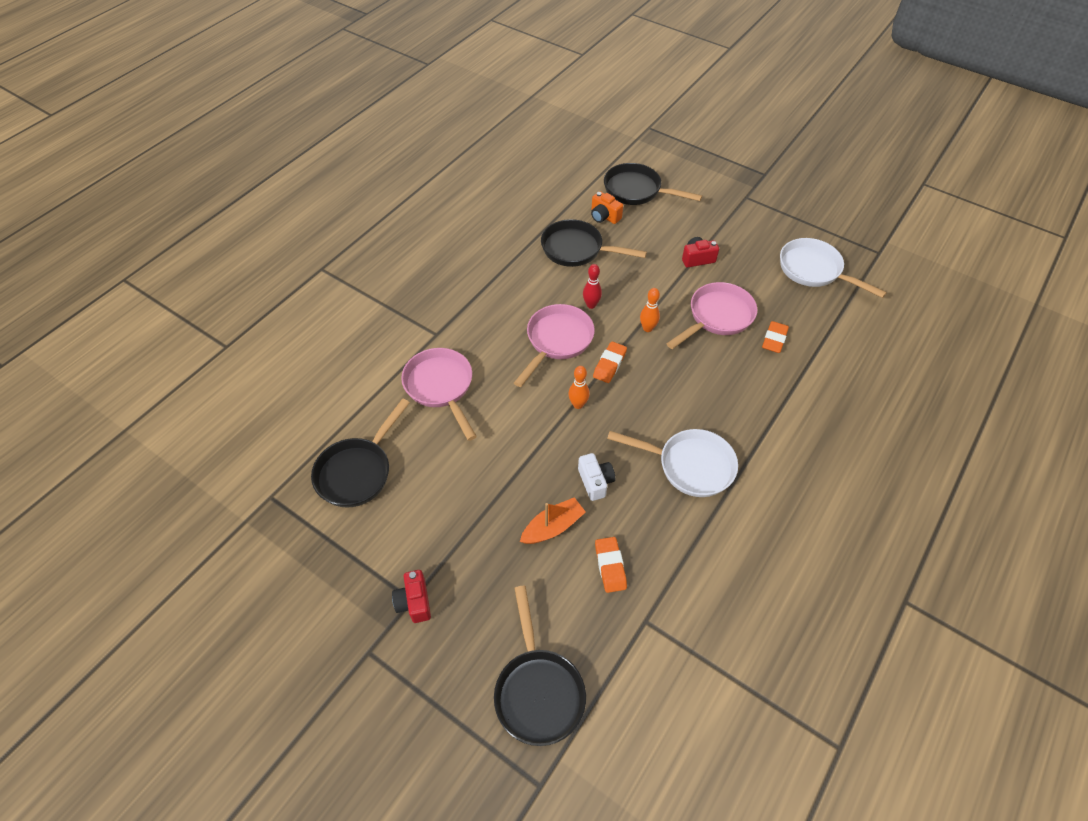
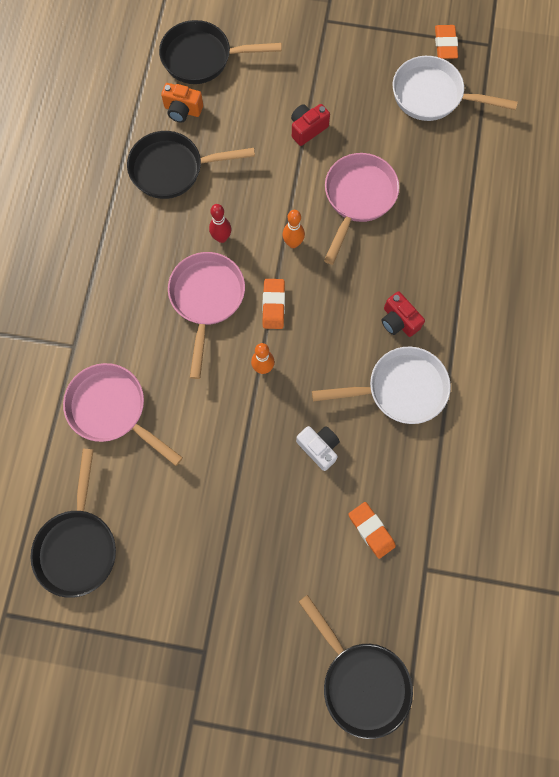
camera: 25 degrees left, 20 degrees up
(414, 602) = (208, 653): red camera -> red camera (398, 321)
(552, 527) = (300, 515): orange boat -> none
(774, 339) = (424, 203): orange eraser -> orange eraser (445, 45)

